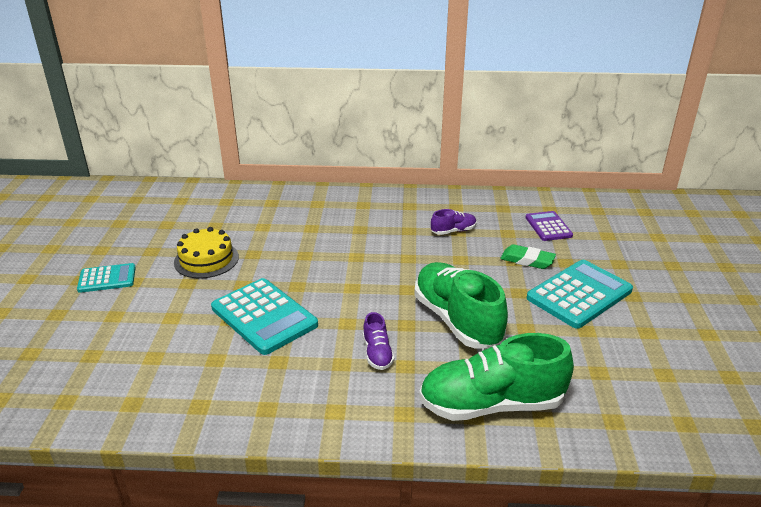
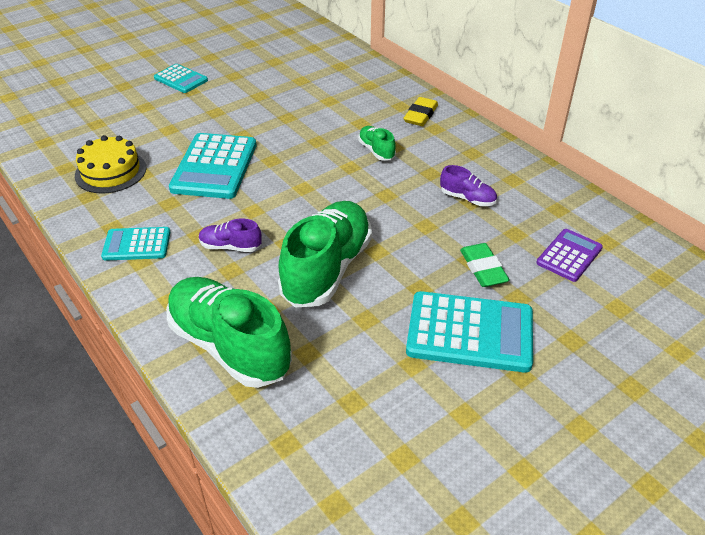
camera: 50 degrees right, 10 degrees up
(206, 259) = (253, 102): yellow cake -> yellow cake (111, 171)
(311, 403) = (137, 244): none -> turquoise calculator
(340, 202) = (420, 115): none -> yellow eraser
(354, 238) = (376, 151): none -> green shoe
(377, 353) = (230, 246): purple shoe -> purple shoe turned 60 degrees clockwise

